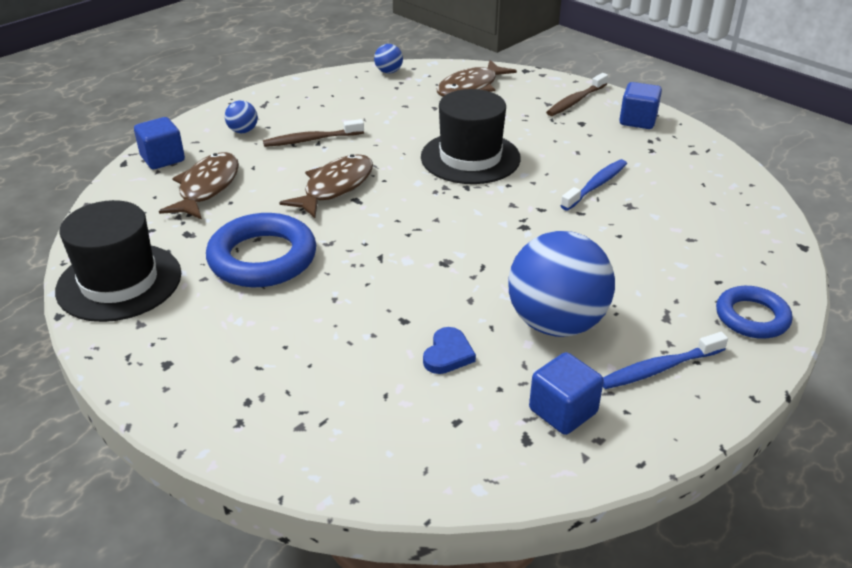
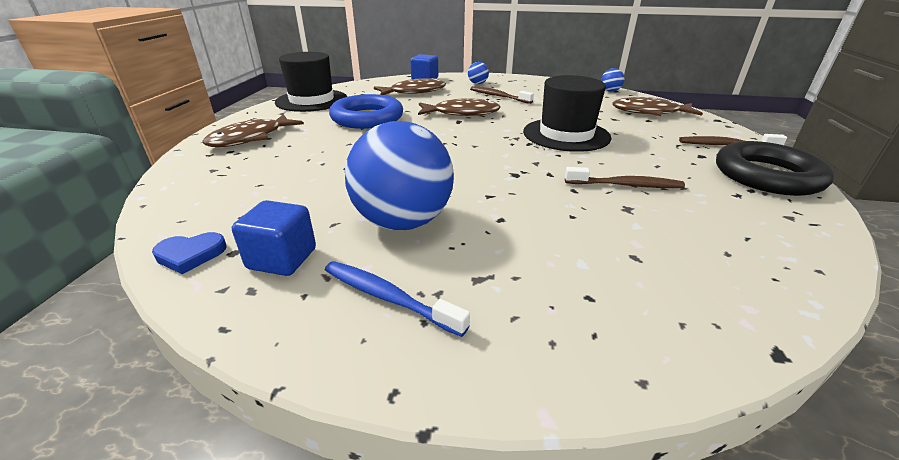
camera: 55 degrees right, 5 degrees down
(219, 374) = (251, 138): none -> brown fish
(448, 354) = (321, 191): blue heart -> blue heart (190, 255)
(596, 185) = (626, 185): blue toothbrush -> brown toothbrush
(637, 120) = (766, 176): blue cube -> black ring
(752, 317) = (555, 345): blue ring -> none

